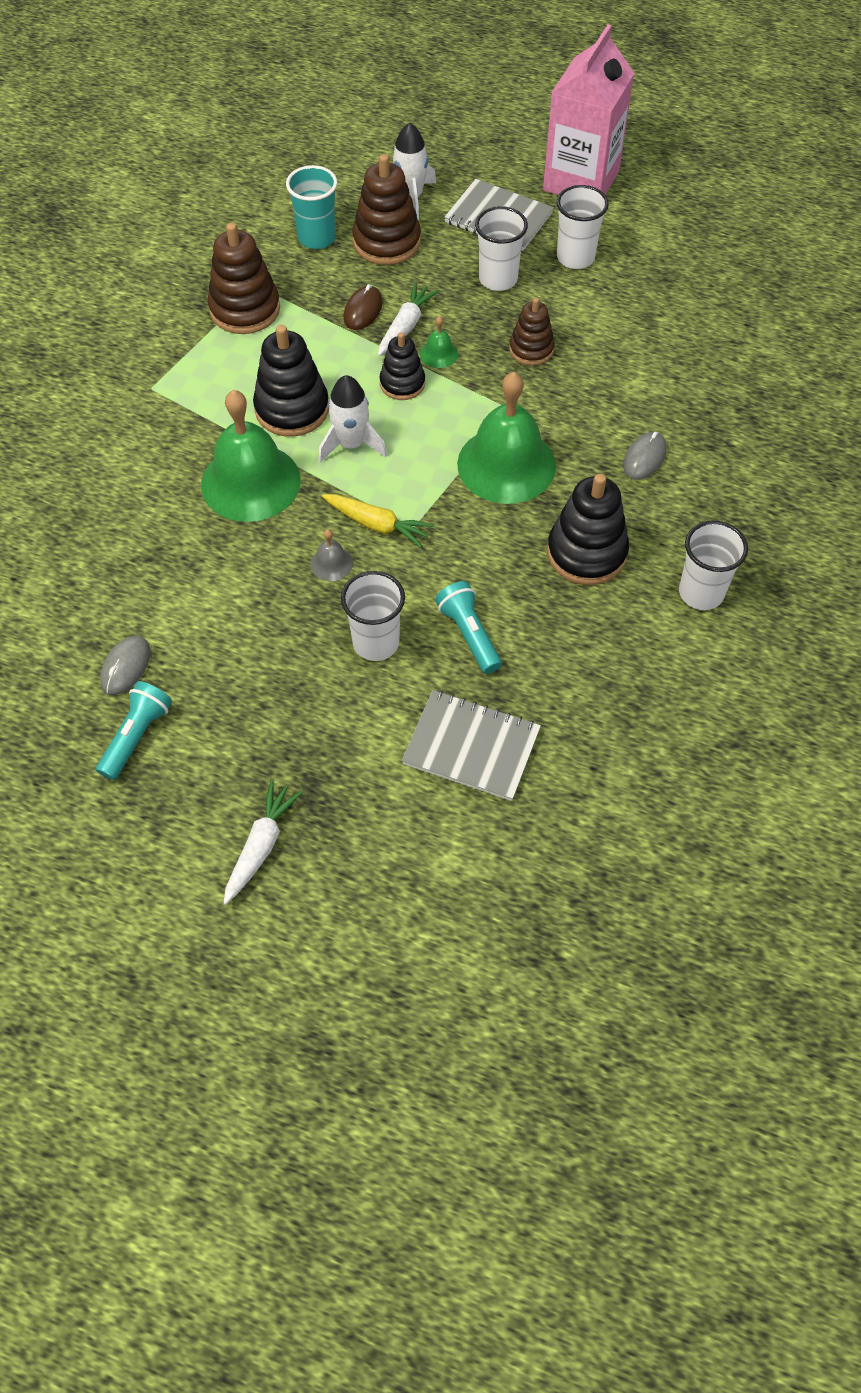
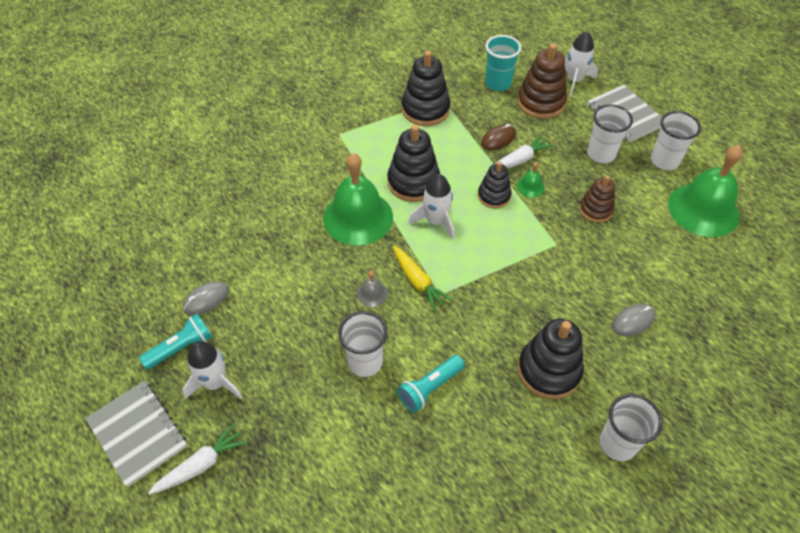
camera: 30 degrees right, 5 degrees down
(210, 753) = (215, 383): none -> white rocket
(245, 309) = (425, 109): brown stacking toy -> black stacking toy
(469, 634) = (430, 388): turquoise flashlight -> turquoise flashlight turned 135 degrees counterclockwise
(471, 747) = (380, 471): grey notebook -> grey notebook (137, 433)
(506, 464) = (530, 281): green bell -> green bell (703, 209)
(581, 181) = (698, 112): pink carton -> none

